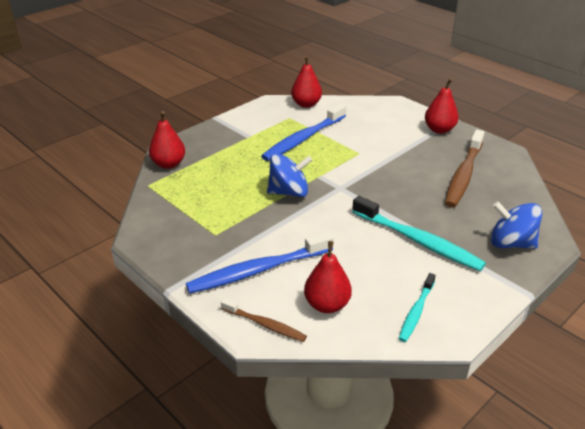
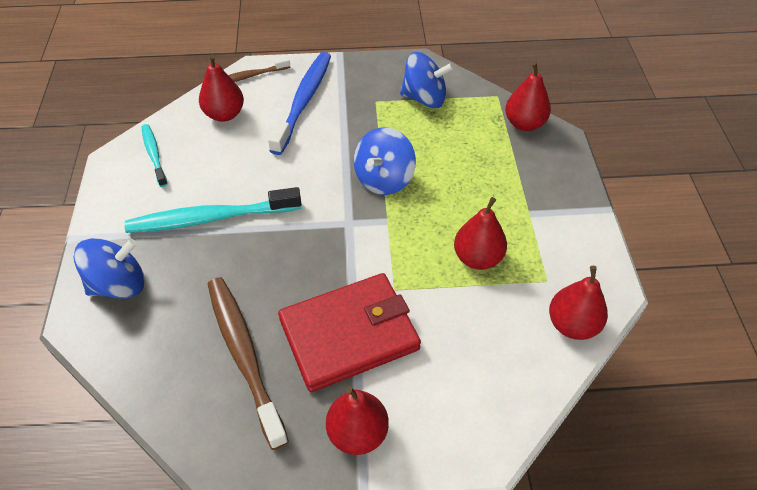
camera: 130 degrees right, 15 degrees up
(186, 213) = (424, 98): none -> blue spinning top
(303, 139) = (477, 258): blue toothbrush -> red pear
(403, 153) = (349, 334): none -> red wallet

